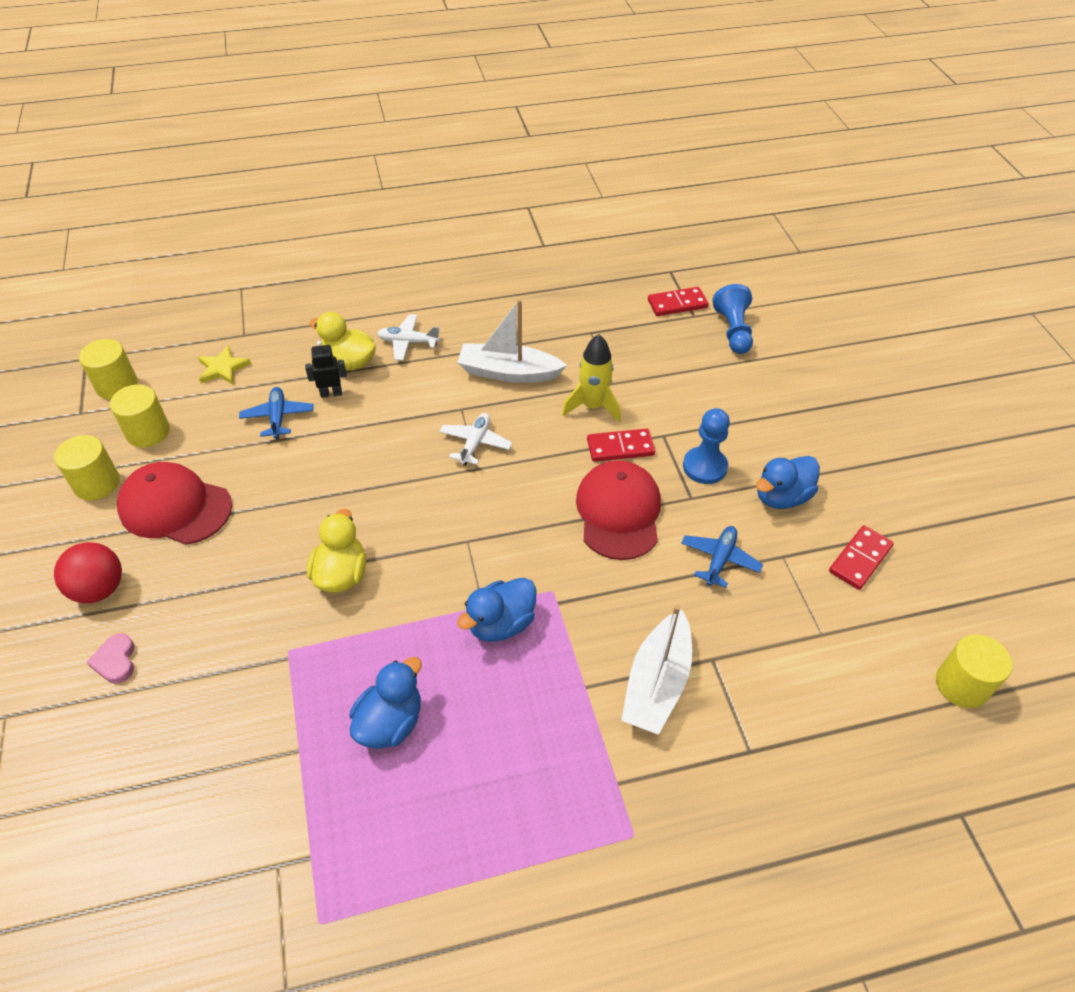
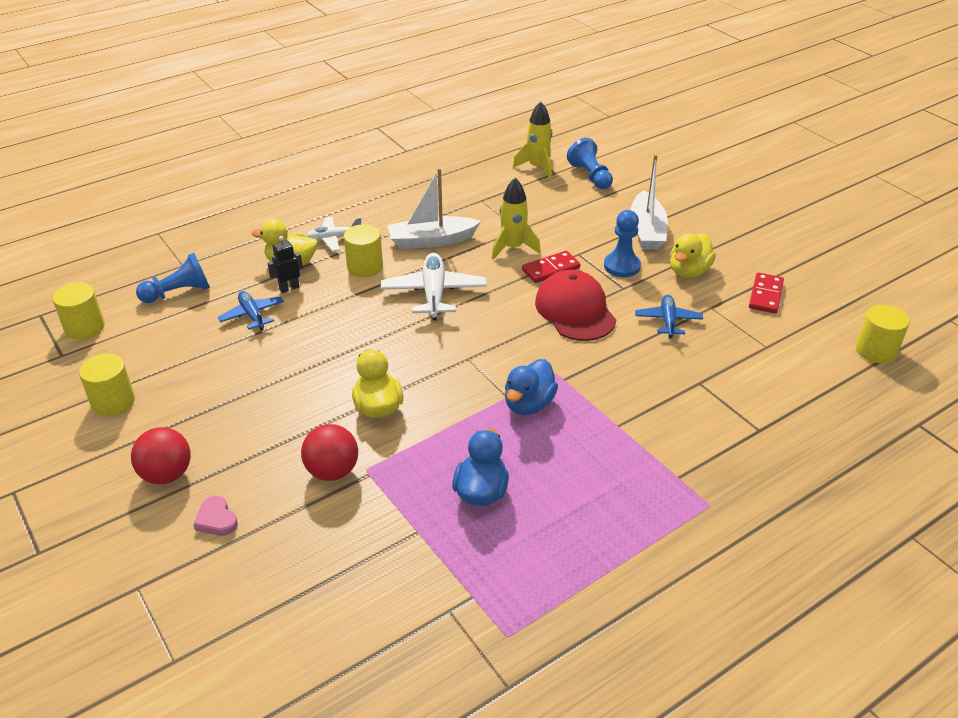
camera: 20 degrees left, 10 degrees down
(148, 432) = (138, 353): yellow cylinder -> yellow cylinder (365, 267)
(175, 507) = (199, 399): red cap -> none
(223, 368) = (178, 293): yellow star -> blue pawn
(254, 640) = (332, 471): none -> red ball
(475, 443) = (434, 293): white plane -> white plane, size x1.63
(657, 683) = (669, 408): white boat -> white boat (647, 230)
(677, 304) = (537, 167): red domino -> yellow rocket
(781, 497) = (688, 271): blue duck -> yellow duck

